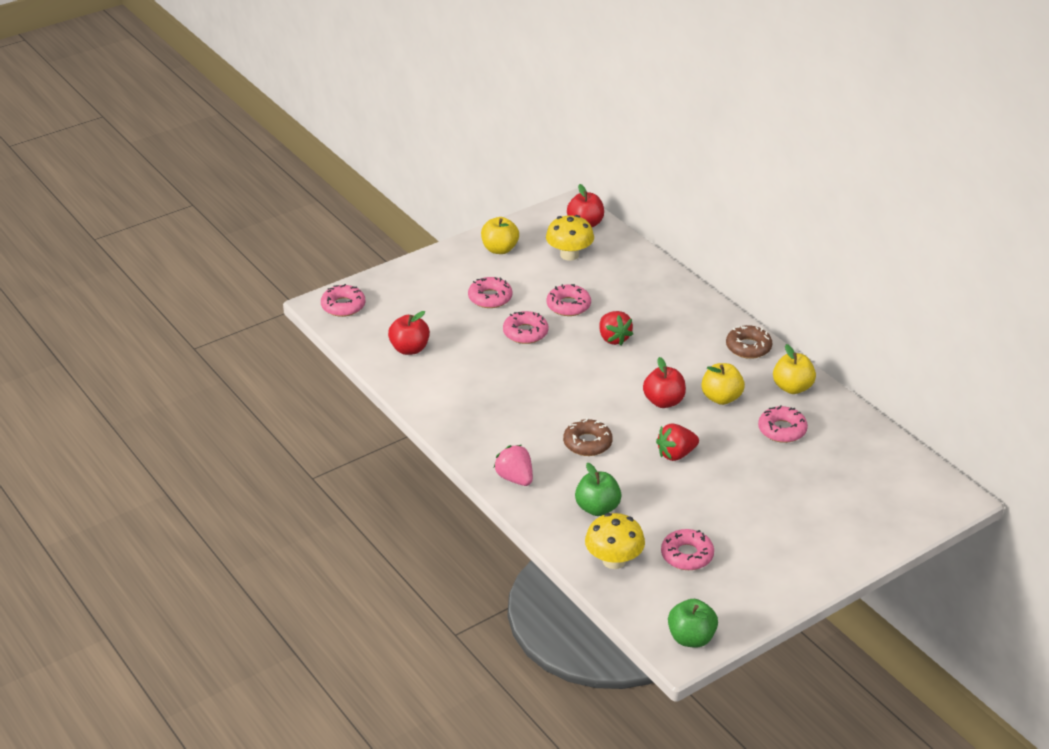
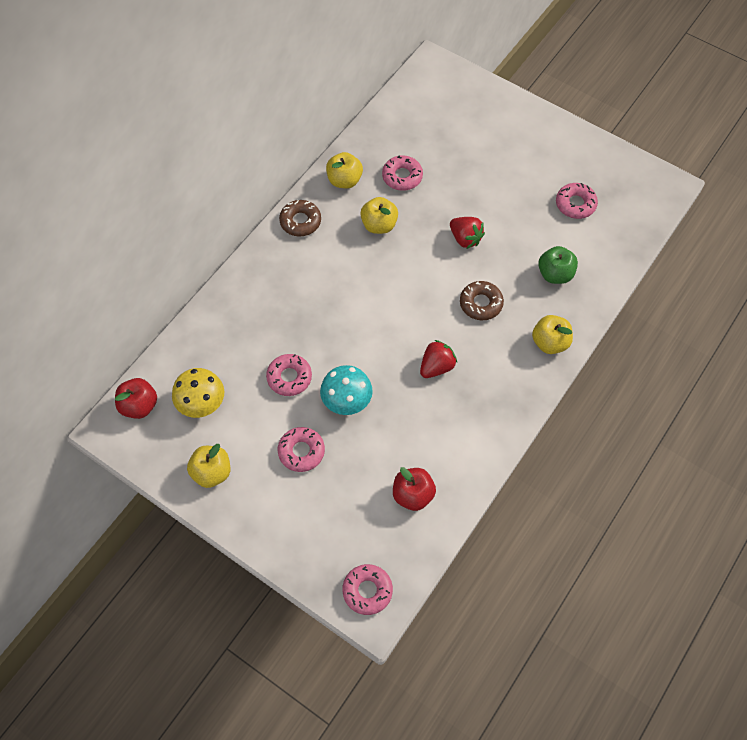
camera: 110 degrees left, 25 degrees up
(515, 478) = (550, 342): pink strawberry -> yellow apple
(525, 333) = (346, 400): pink donut -> turquoise mushroom
(613, 338) = (327, 325): red strawberry -> red strawberry (436, 366)
(614, 560) = (606, 247): yellow mushroom -> none
(663, 401) = (401, 264): red apple -> none
(691, 638) = (655, 182): green apple -> none

